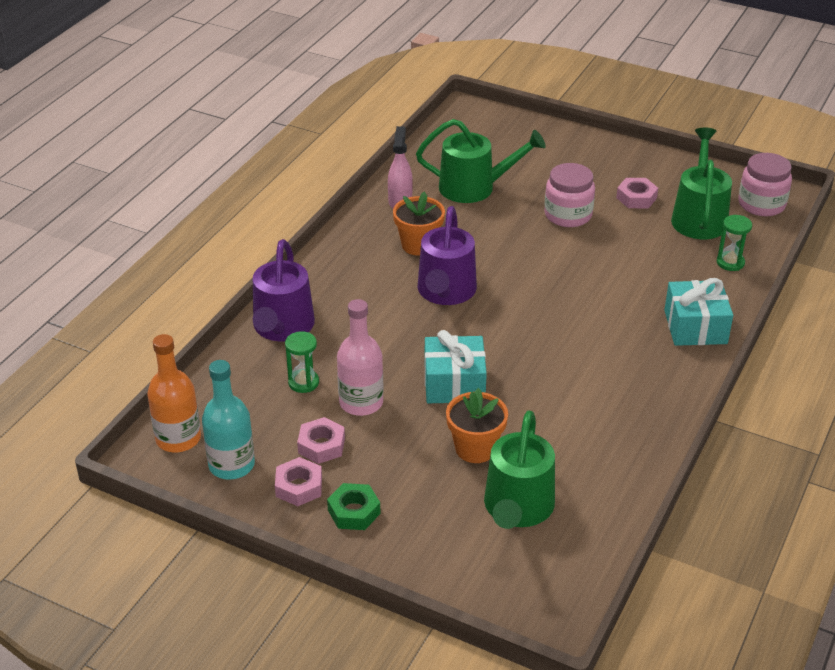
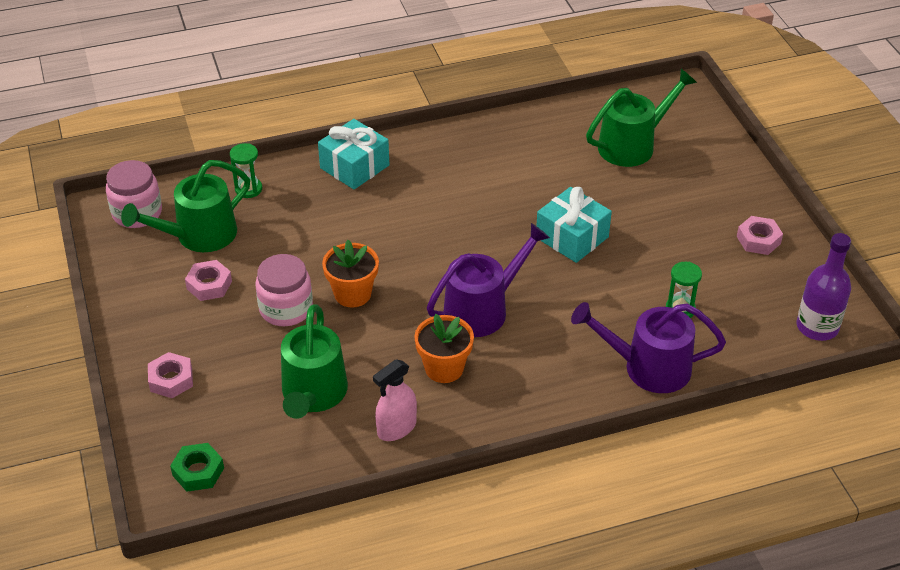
camera: 135 degrees left, 5 degrees up
(178, 438) = (817, 327): orange bottle -> purple bottle
(231, 465) = (793, 283): turquoise bottle -> none
(282, 327) = (648, 367): purple watering can -> purple watering can turned 135 degrees counterclockwise
(321, 445) = (715, 256): pink nut -> pink nut (171, 380)
(354, 512) = (737, 204): green nut -> green nut (198, 471)
(361, 402) = (654, 267): pink bottle -> none
(474, 187) = (313, 394): green watering can -> green watering can turned 135 degrees counterclockwise
(475, 448) = (613, 190): orange flower pot -> orange flower pot (352, 294)

